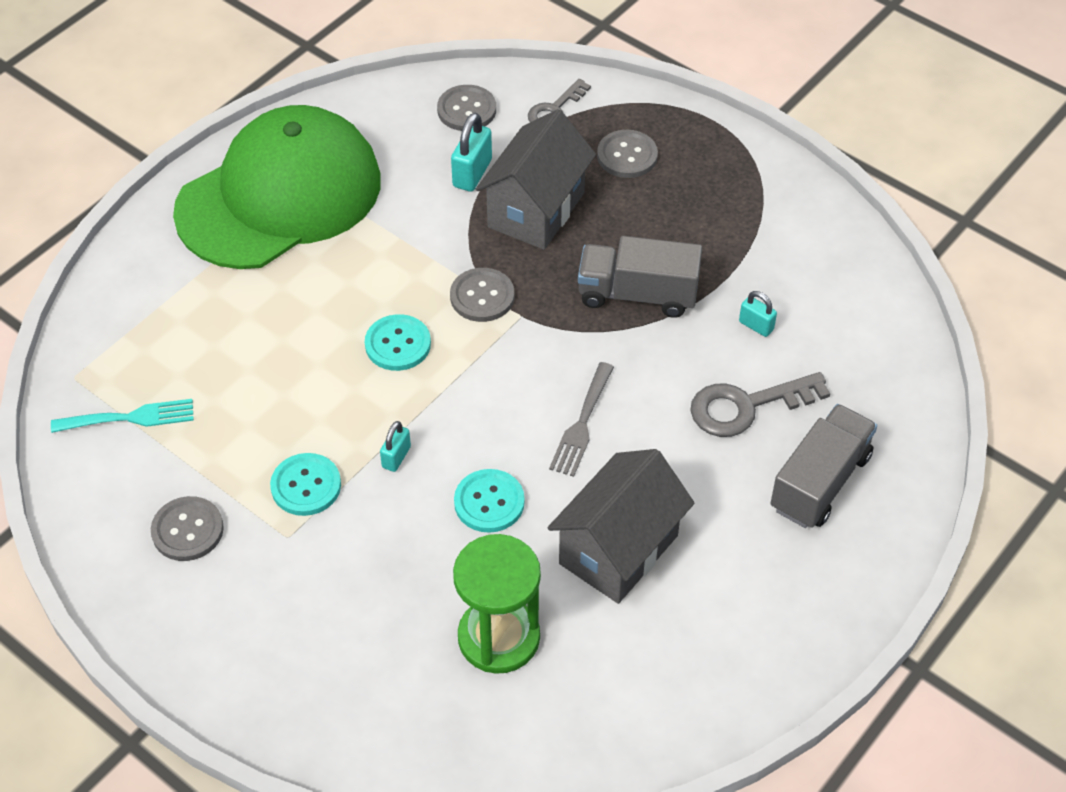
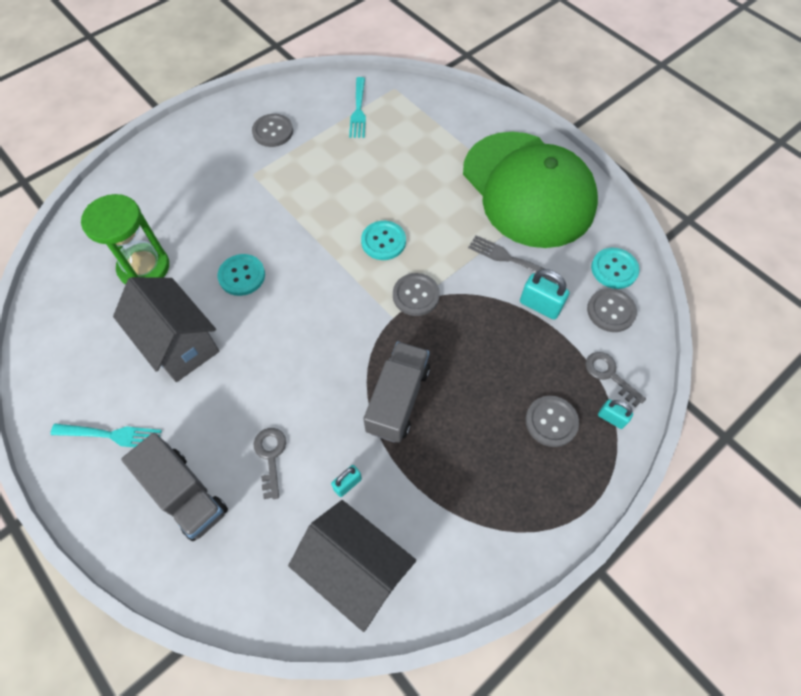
camera: 100 degrees right, 10 degrees up
(306, 486) = (285, 185): turquoise button -> turquoise button (614, 269)
(396, 457) = (292, 231): turquoise padlock -> turquoise padlock (611, 418)
(536, 210) = (496, 343): grey house -> grey house (355, 569)
(582, 424) = (287, 340): grey fork -> grey fork (509, 259)
(746, 406) = (270, 456): grey key -> grey key, size x0.64
(772, 588) = (112, 435): none -> turquoise fork

